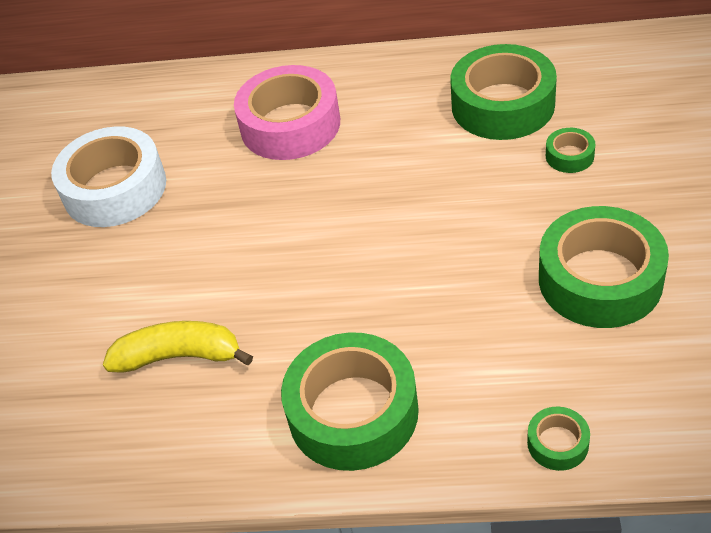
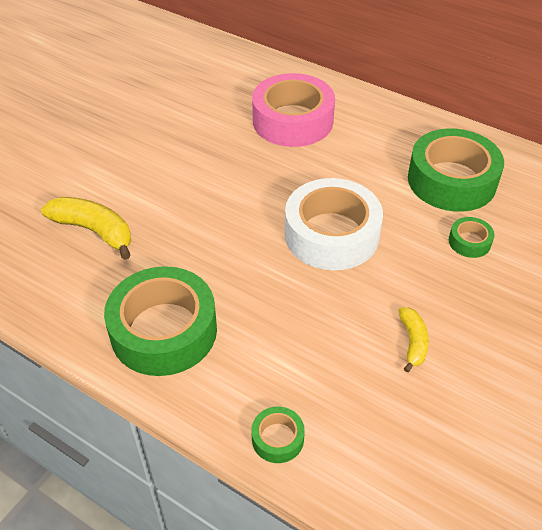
camera: 25 degrees right, 0 degrees up
(115, 189) = (150, 106): white tape -> white tape (331, 234)
(600, 279) = (413, 342): green tape -> yellow banana

